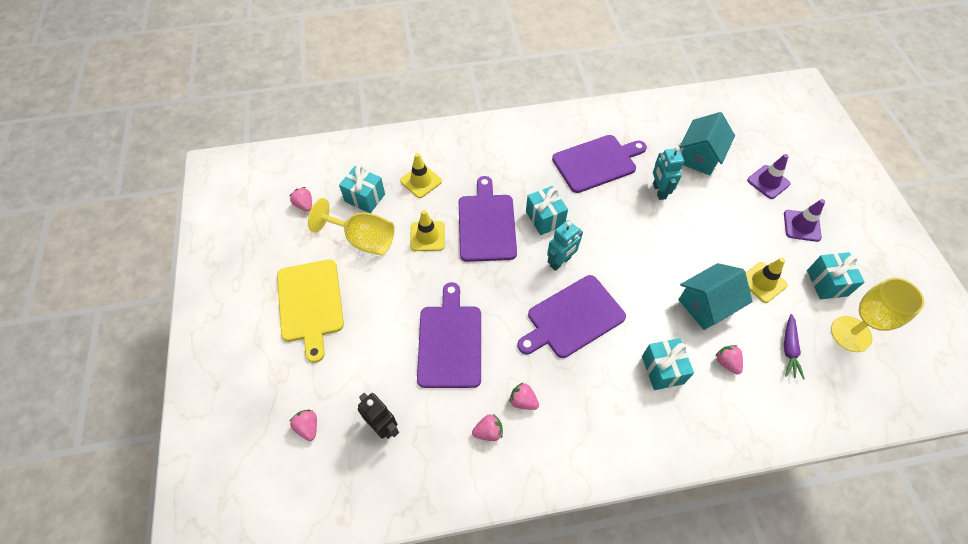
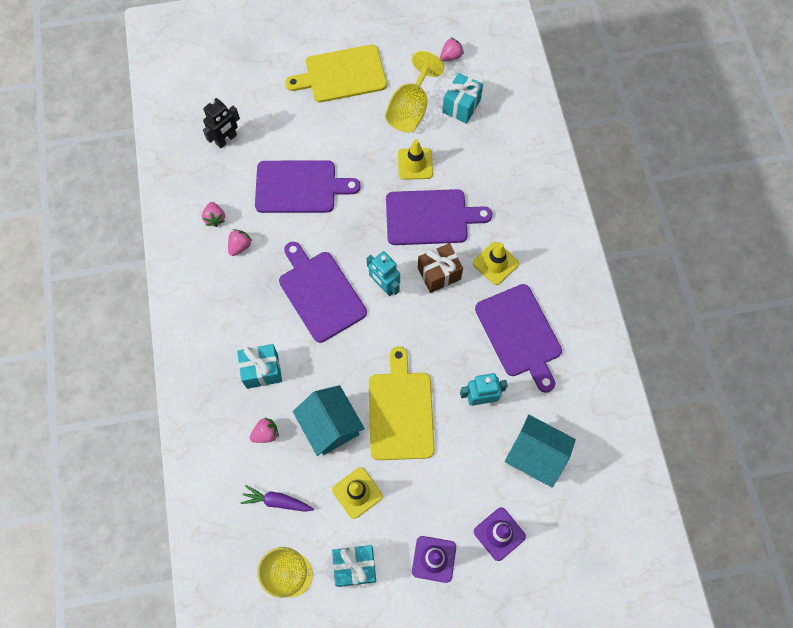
camera: 90 degrees right, 10 degrees up
(308, 427) = (230, 87): pink strawberry -> none
(421, 181) = (484, 155): yellow traffic cone -> yellow traffic cone (495, 263)
(545, 218) = (439, 274): turquoise gift -> brown gift
(681, 249) = (400, 411): none -> yellow cutting board

